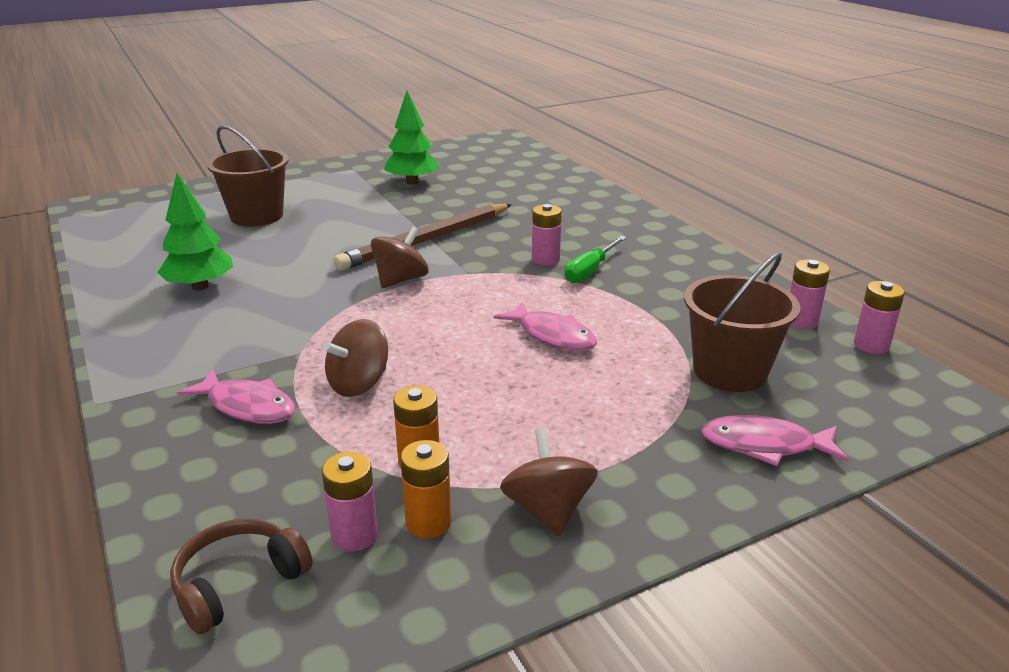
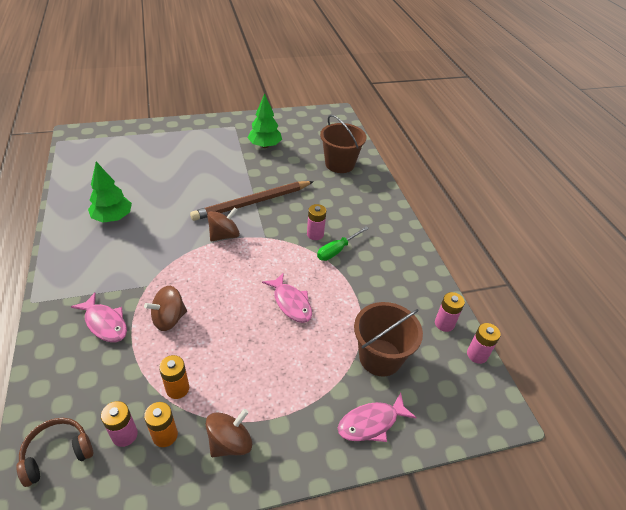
camera: 10 degrees right, 15 degrees up
(257, 216) = (164, 161): brown bucket -> brown bucket (340, 164)
(548, 510) = (230, 442): brown spinning top -> brown spinning top turned 45 degrees clockwise
(764, 445) = (371, 423): pink fish -> pink fish turned 45 degrees counterclockwise

